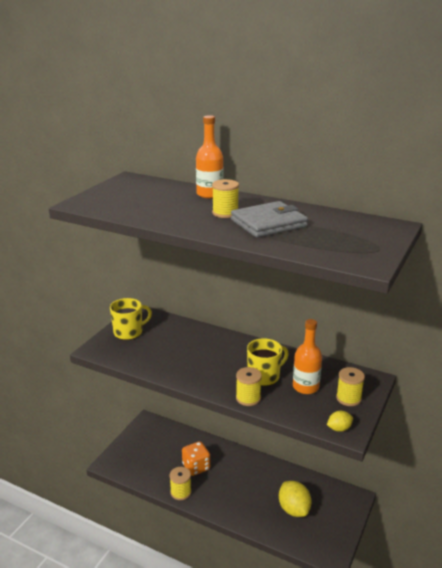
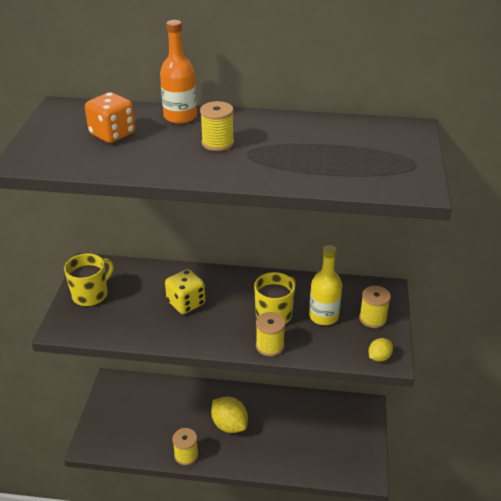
camera: 20 degrees left, 10 degrees up
(196, 467) = (191, 421): orange dice -> orange dice (112, 134)
(197, 353) = (186, 303): none -> yellow dice
(268, 223) = (276, 149): grey wallet -> none
(294, 509) = (312, 438): yellow lemon -> yellow lemon (229, 425)
(305, 387) = (323, 316): orange bottle -> yellow bottle

